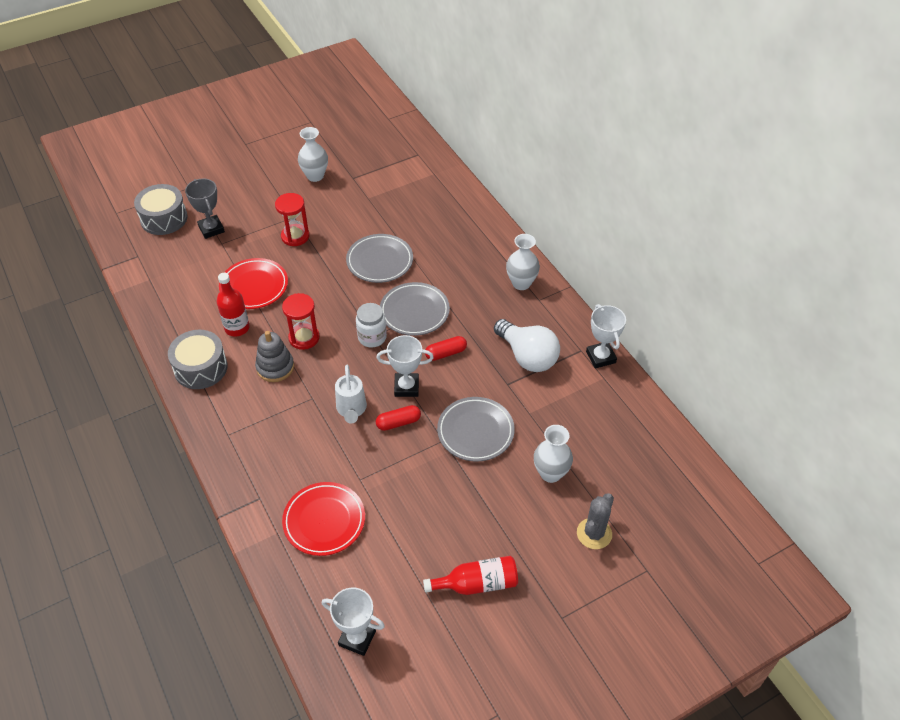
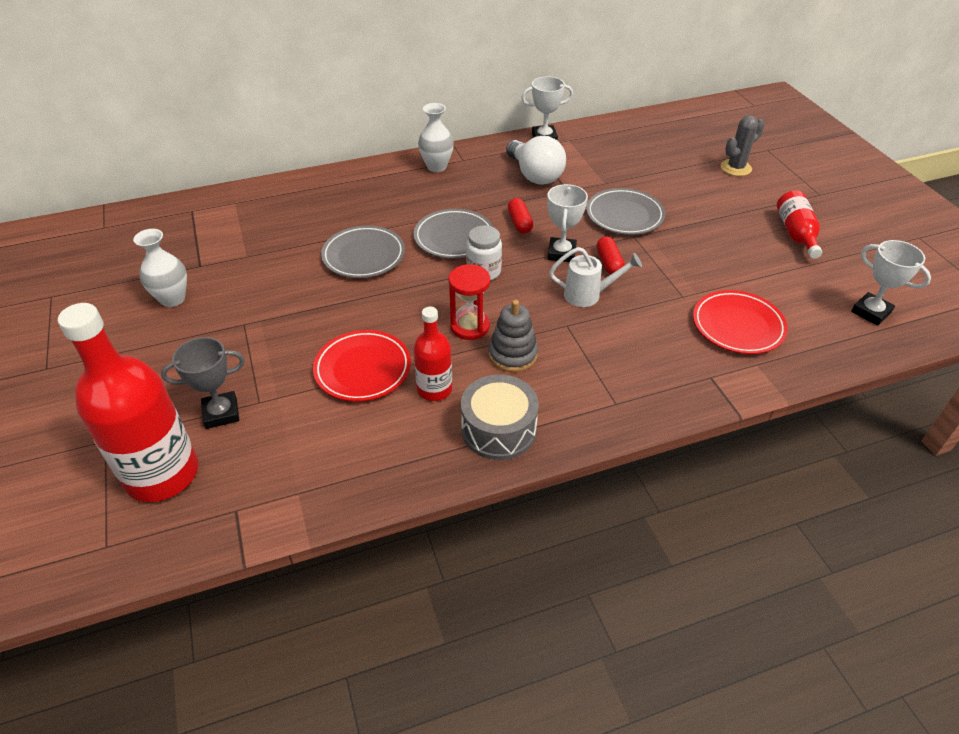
camera: 80 degrees left, 5 degrees down
(164, 218) = (162, 474): grey drum -> red bottle
(295, 236) = (283, 324): red hourglass -> none
(357, 638) = (871, 312): white trophy -> white trophy turned 75 degrees counterclockwise
(527, 356) = (535, 175): white light bulb -> white light bulb turned 90 degrees clockwise
(550, 473) = (674, 180): white vase -> none
(594, 533) = (736, 168): grey cactus -> grey cactus turned 75 degrees counterclockwise

